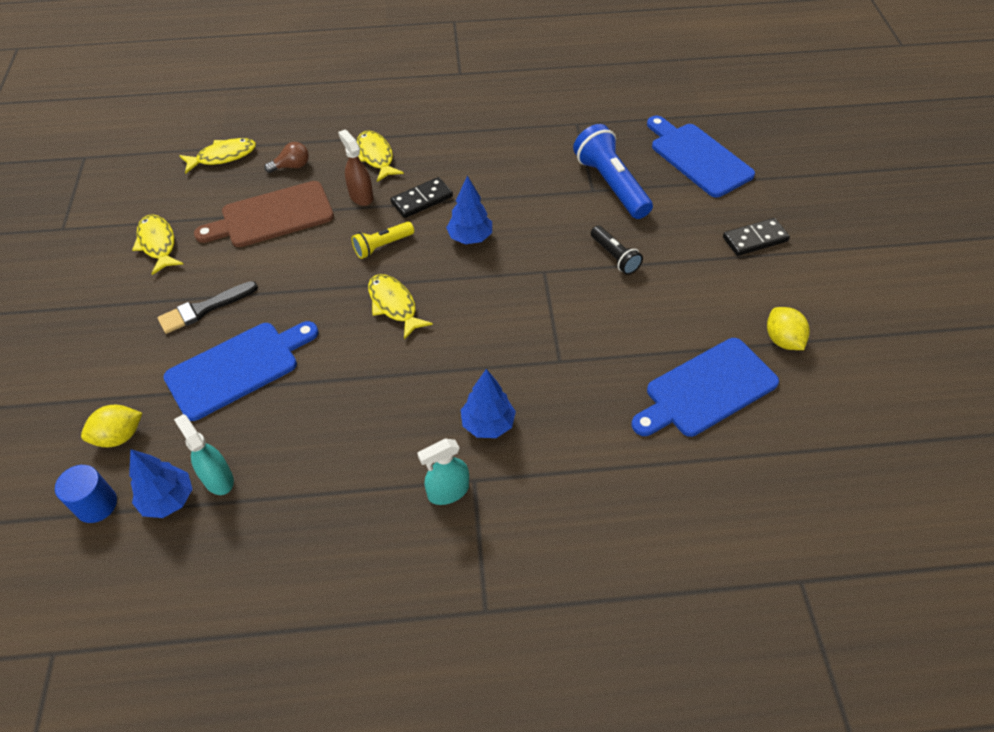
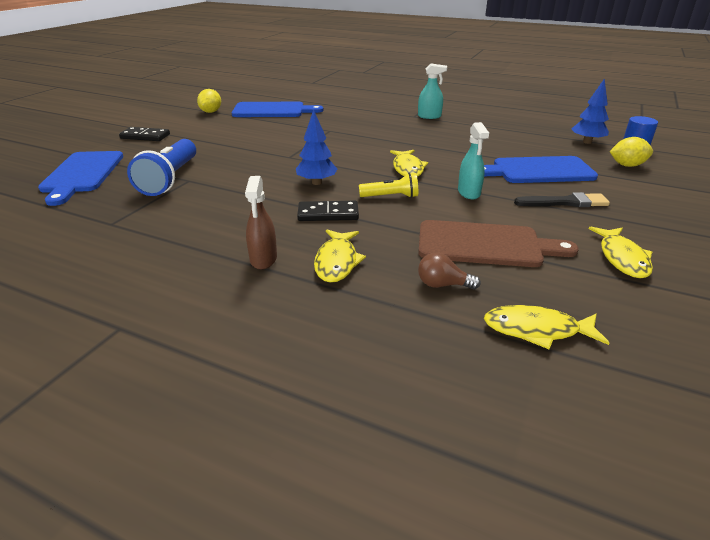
camera: 150 degrees left, 20 degrees down
(218, 478) = (556, 141): turquoise spray bottle -> turquoise spray bottle (469, 193)
(361, 196) = (382, 233): brown spray bottle -> brown spray bottle (263, 259)
(488, 424) = (391, 125): blue tree -> none
(615, 257) = (236, 151): black flashlight -> none

